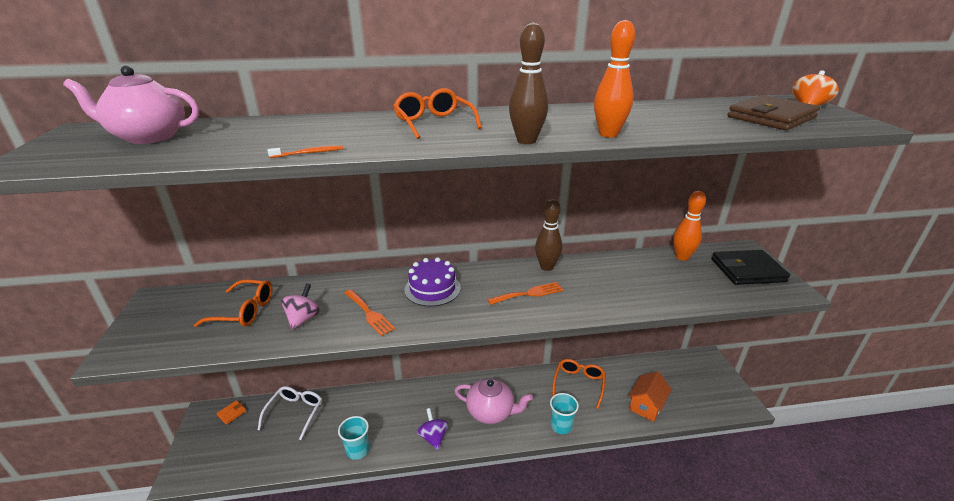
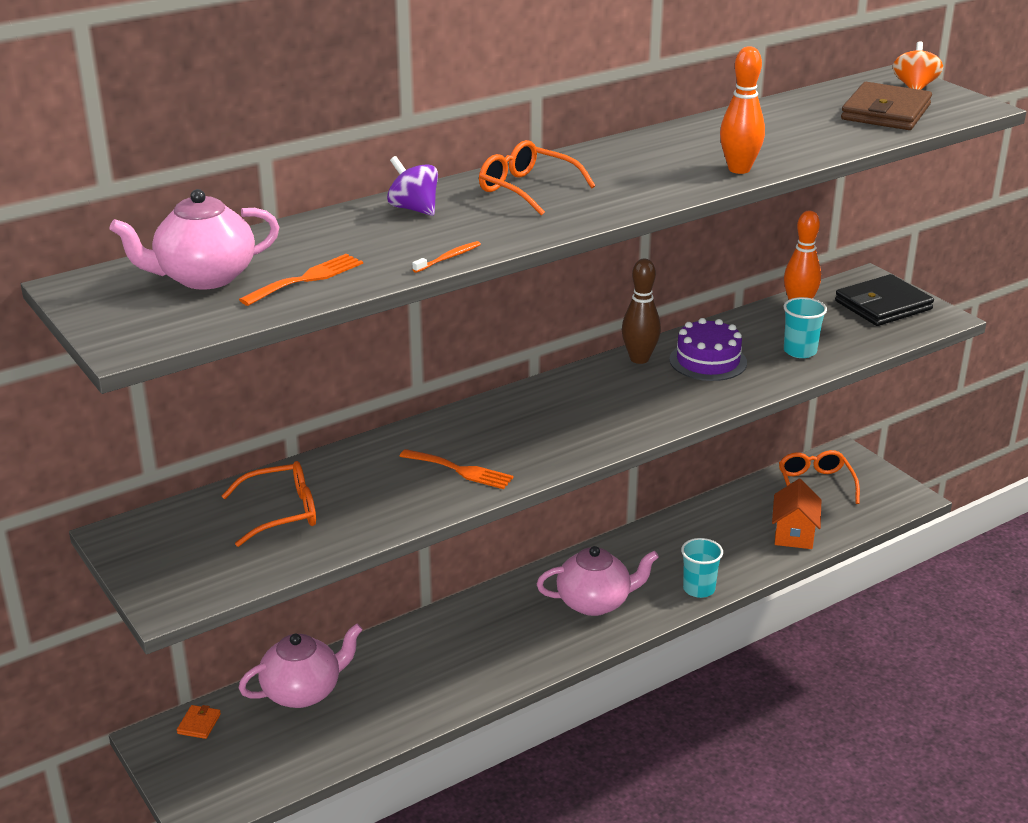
camera: 25 degrees left, 0 degrees up
(295, 412) = (303, 691): white glasses -> pink teapot
(303, 319) = (378, 499): pink spinning top -> none
(357, 450) = (442, 701): turquoise cup -> turquoise cup (800, 351)
(432, 289) = (513, 422): purple cake -> purple cake (708, 361)
(433, 437) = (537, 654): purple spinning top -> purple spinning top (414, 209)
(526, 141) = (663, 195): brown bowling pin -> none
(529, 294) = (643, 396): orange fork -> orange fork (307, 279)
(578, 384) = (692, 534): orange glasses -> orange glasses (815, 484)

